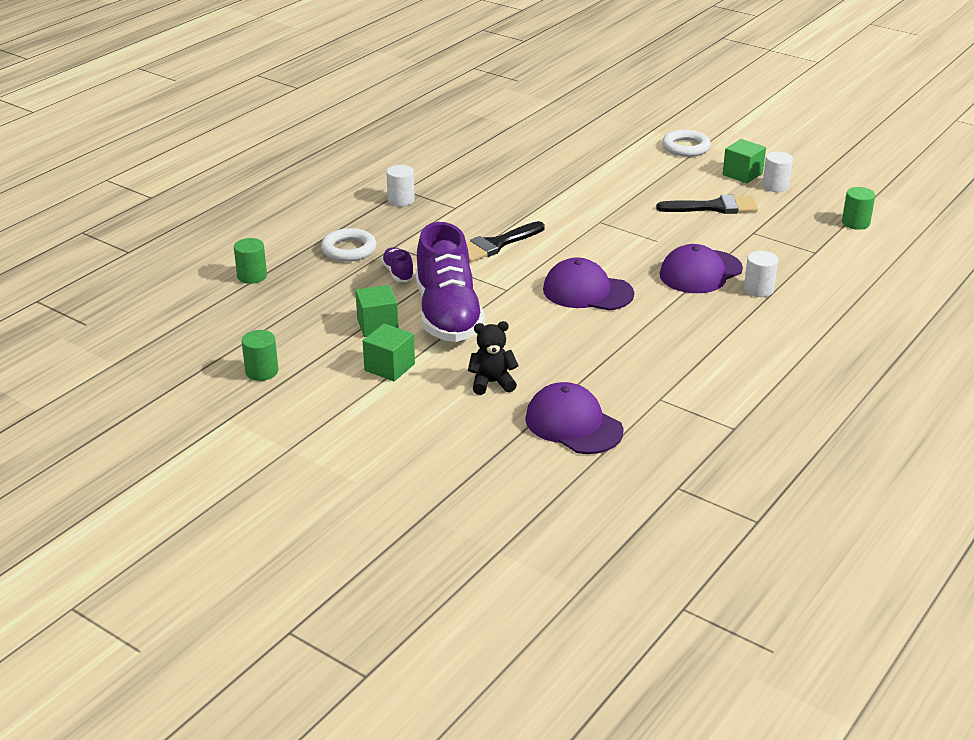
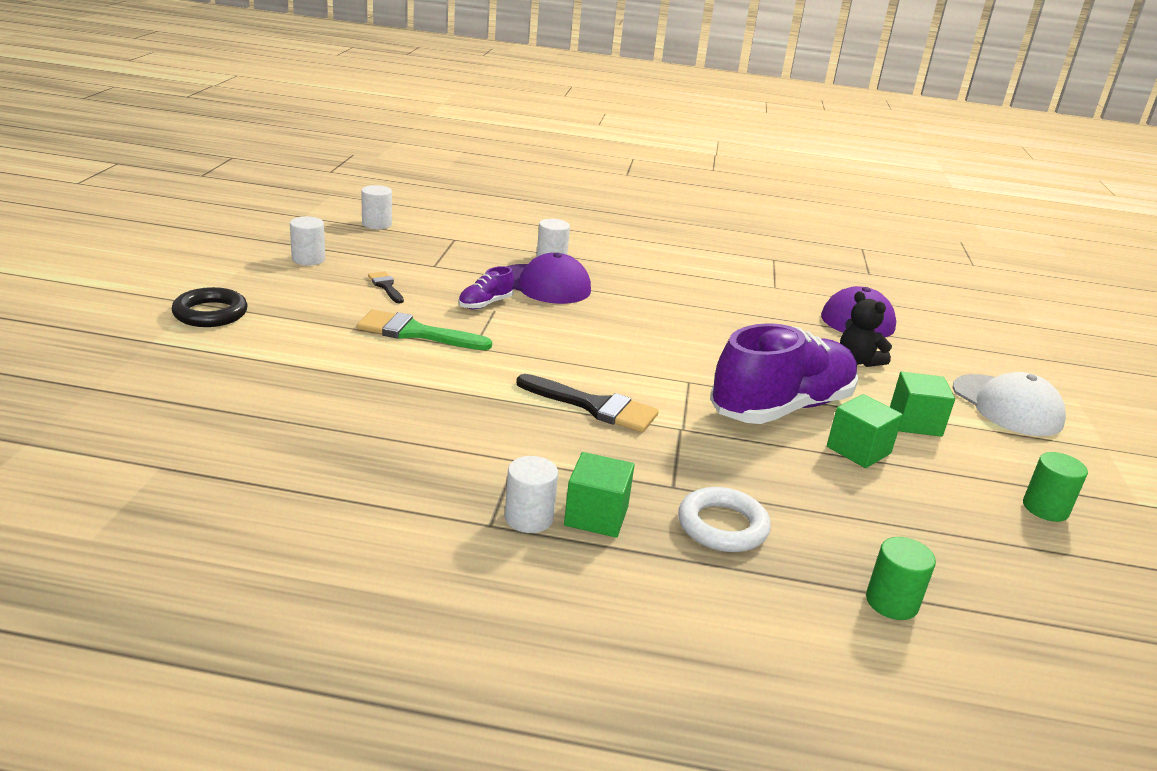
camera: 120 degrees left, 5 degrees down
(377, 430) = (1007, 405): none -> white cap
(398, 273) = (735, 465): purple shoe -> purple shoe (485, 304)
(587, 292) = (642, 335): purple cap -> none
(630, 205) = (415, 332): none -> green brush
(685, 147) = (210, 313): white ring -> black ring
(714, 207) = (386, 286): black brush -> black brush, size x0.56
(742, 174) = (283, 277): green cube -> green cube (596, 516)
(855, 223) = (377, 224): green cylinder -> white cylinder

